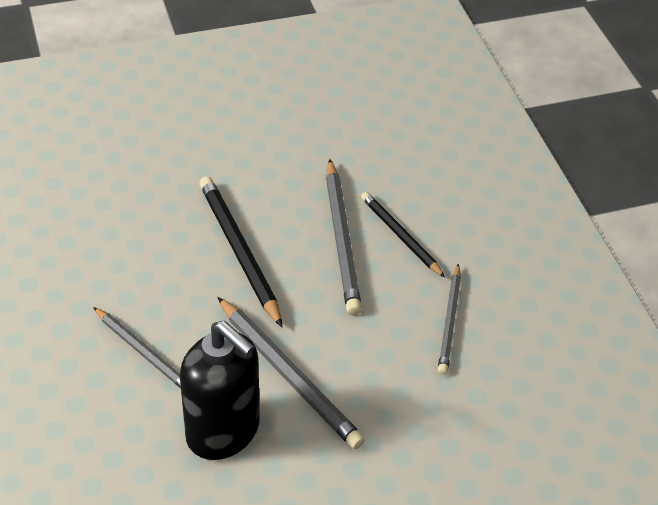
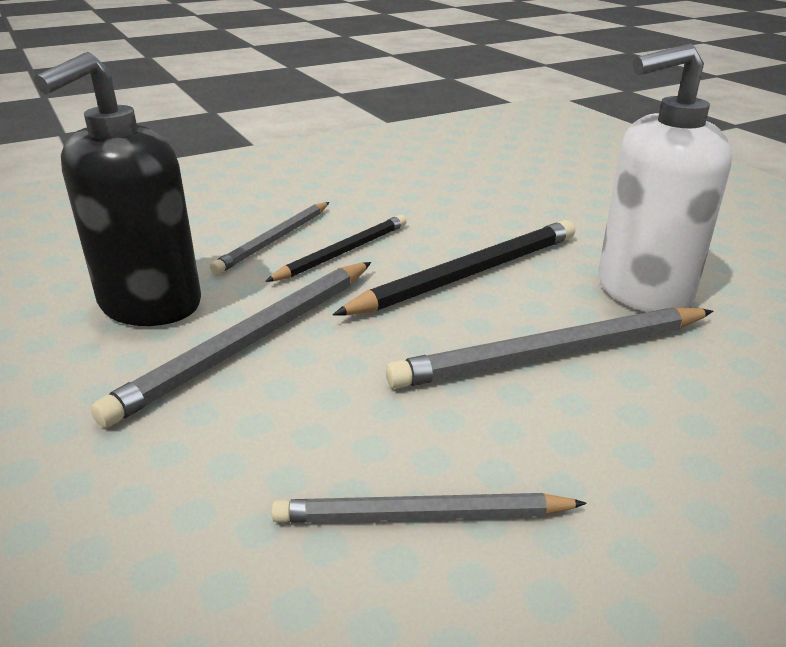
camera: 80 degrees right, 15 degrees down
(287, 177) = (642, 290): none -> white soap dispenser
(401, 236) = (611, 419): black pencil -> black pencil (343, 252)

